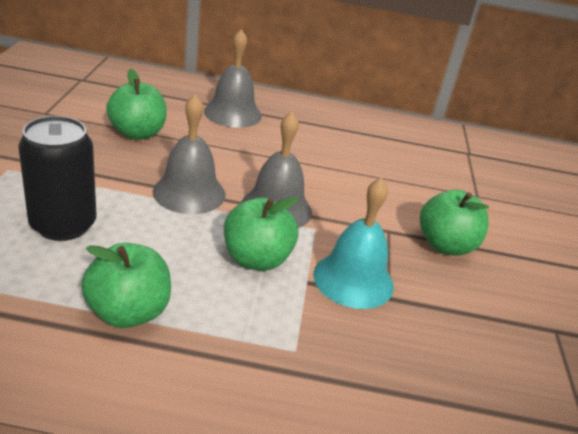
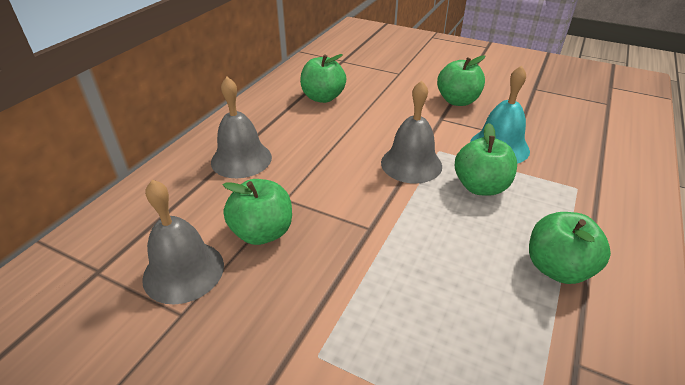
camera: 65 degrees left, 5 degrees up
(63, 225) = (436, 306): black can -> none
(189, 192) = (384, 210): grey bell -> grey bell (183, 271)
(371, 146) = (323, 97): none -> green apple

